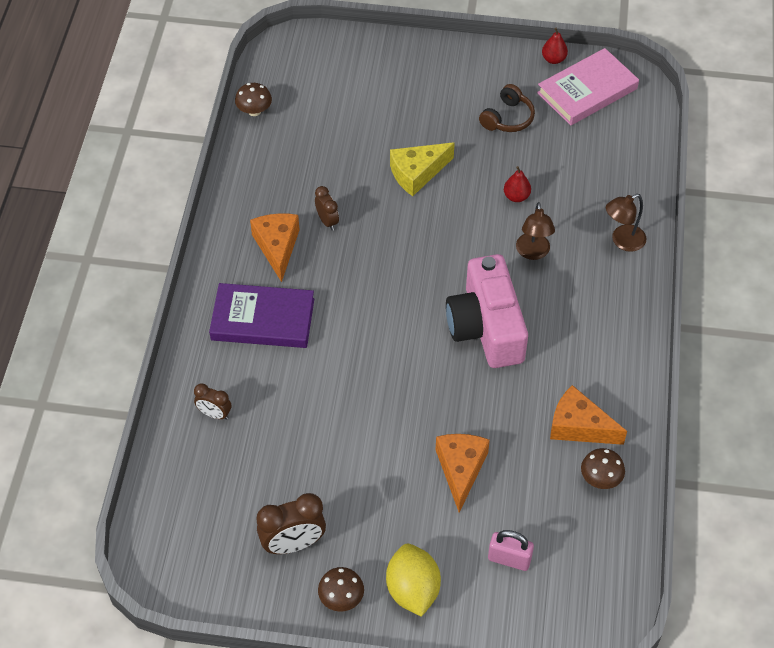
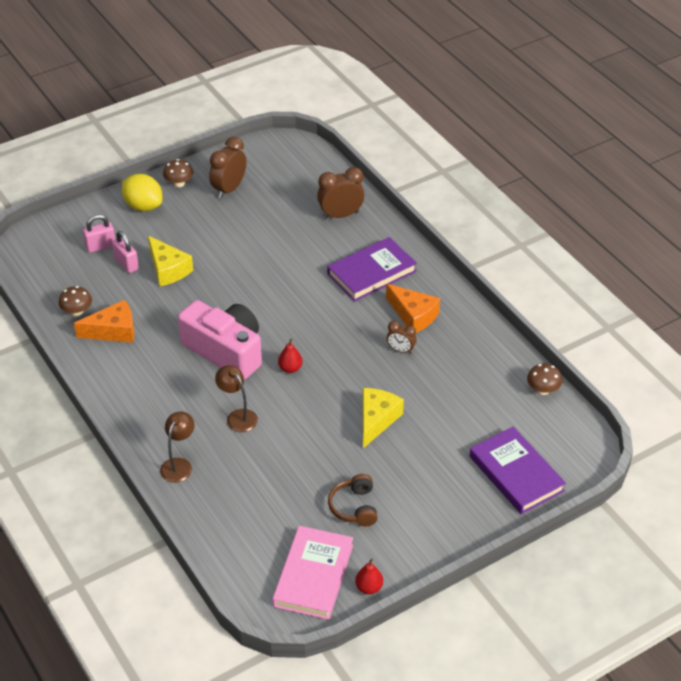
camera: 140 degrees right, 10 degrees down
(214, 414) = (340, 215): brown clock -> brown clock, size x1.71
(356, 65) = (516, 473): none -> purple book
(461, 469) = (168, 269): orange cheese -> yellow cheese
(499, 510) = (126, 264): none -> pink padlock
(516, 196) = (287, 449): red pear -> red pear (290, 368)

